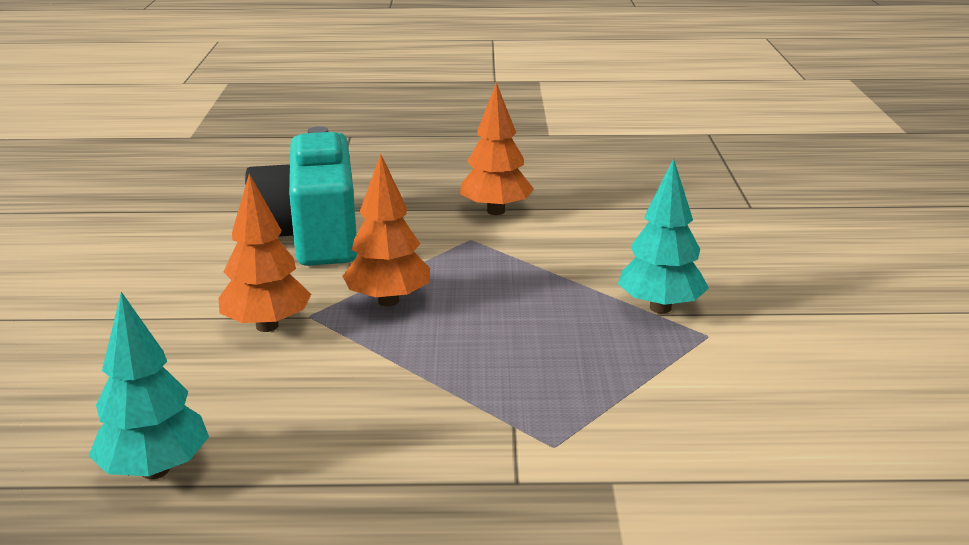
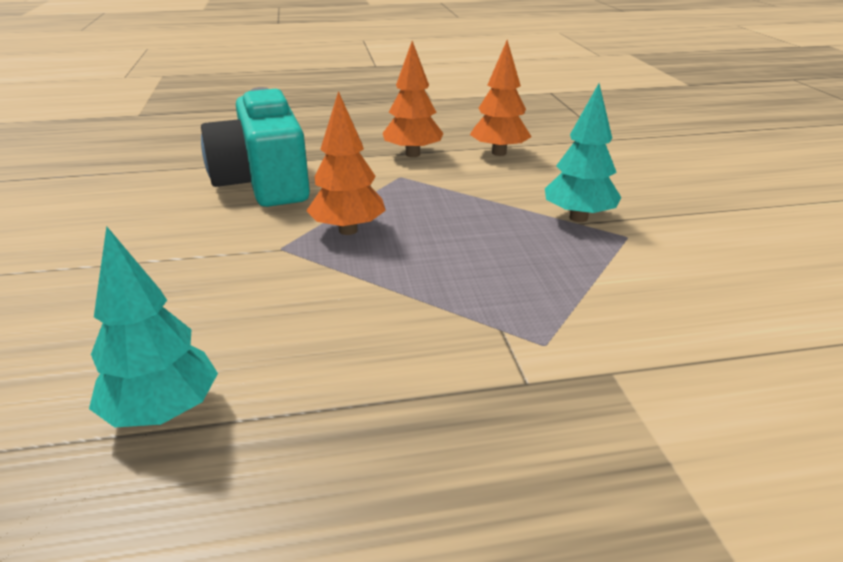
camera: 10 degrees left, 5 degrees up
(267, 326) = (244, 260): orange tree -> orange tree (499, 153)

